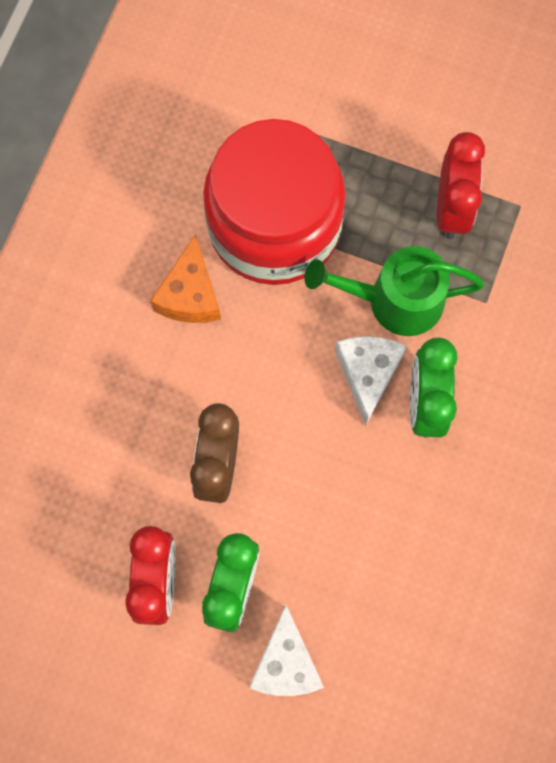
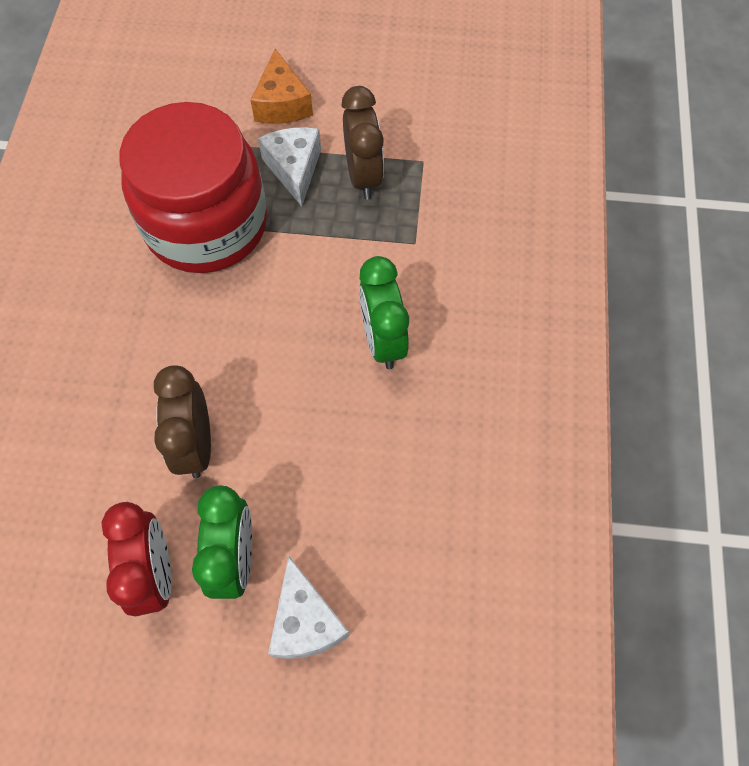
camera: 15 degrees left, 10 degrees down
(190, 294) = (138, 299): orange cheese -> orange cheese (282, 104)
(368, 374) = (322, 328): white cheese -> white cheese (294, 169)
(394, 301) = (331, 261): green watering can -> none
(451, 209) = (363, 176): red clock -> brown clock

